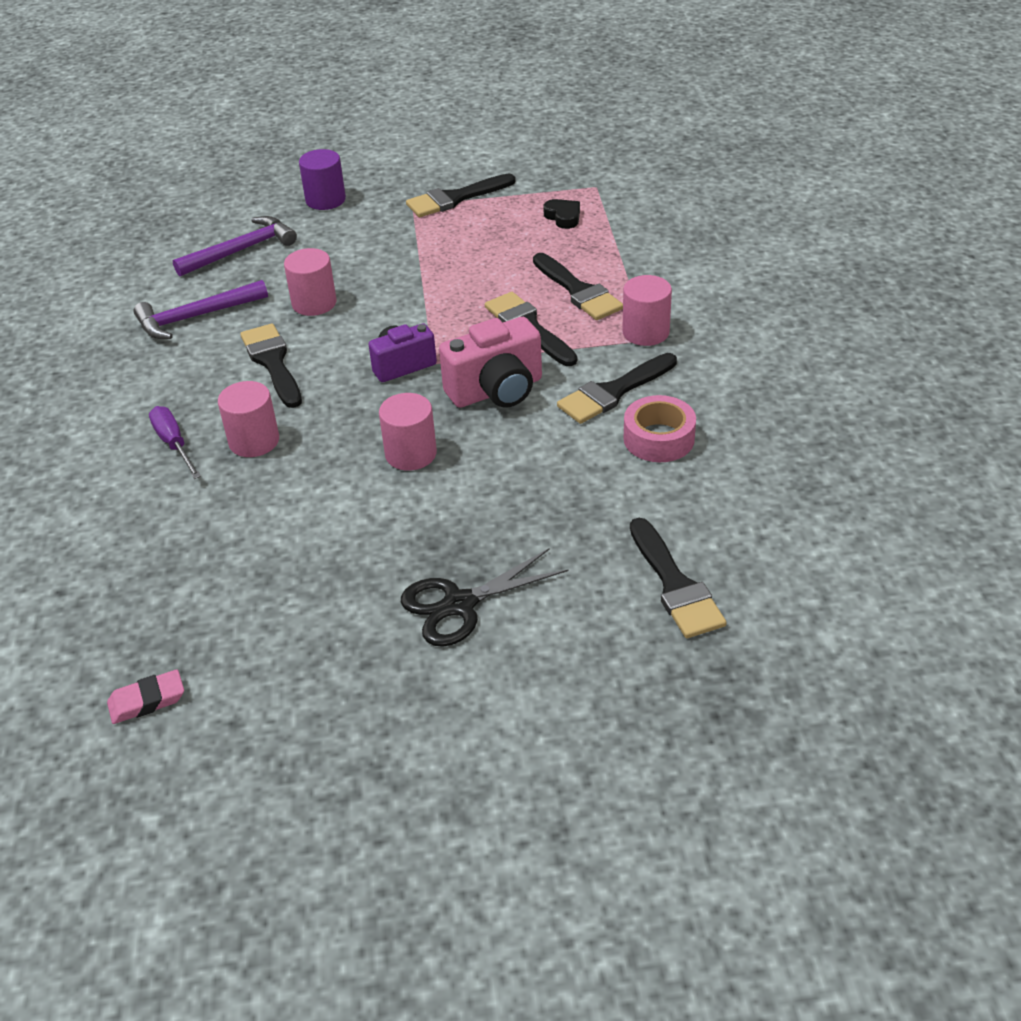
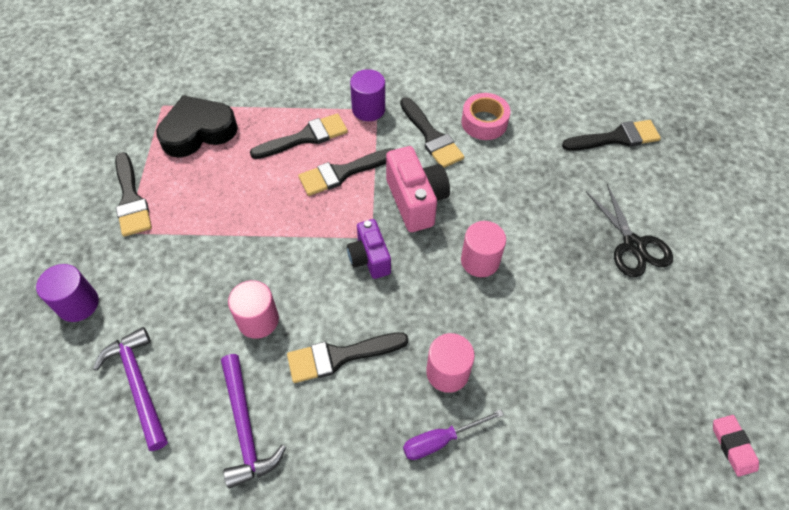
camera: 85 degrees left, 15 degrees up
(563, 217) = (198, 131): black heart -> black heart, size x2.14
(645, 332) = (368, 109): pink cylinder -> purple cylinder

